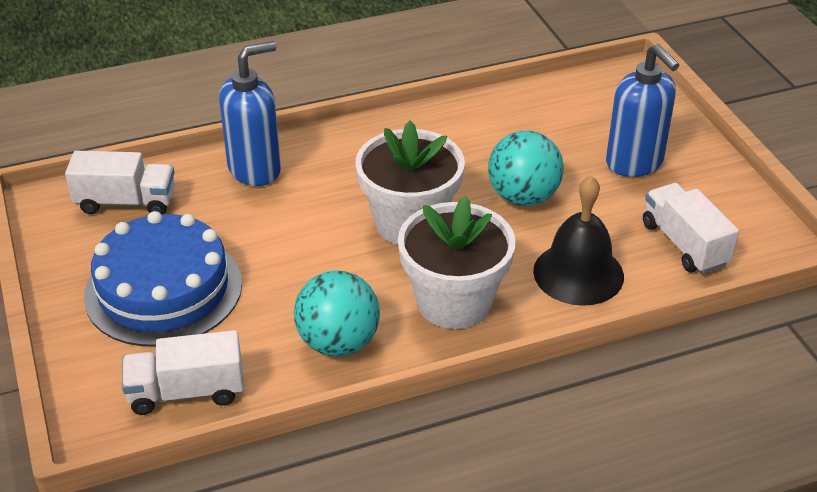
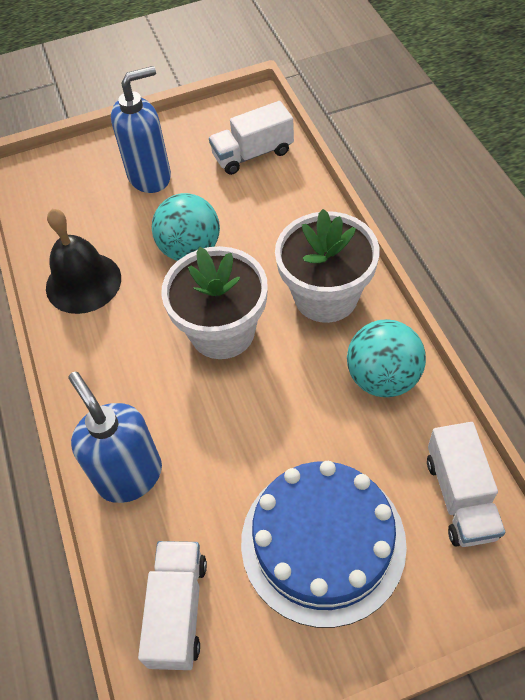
camera: 85 degrees left, 15 degrees up
(578, 273) = (288, 216): black bell -> black bell (83, 282)

